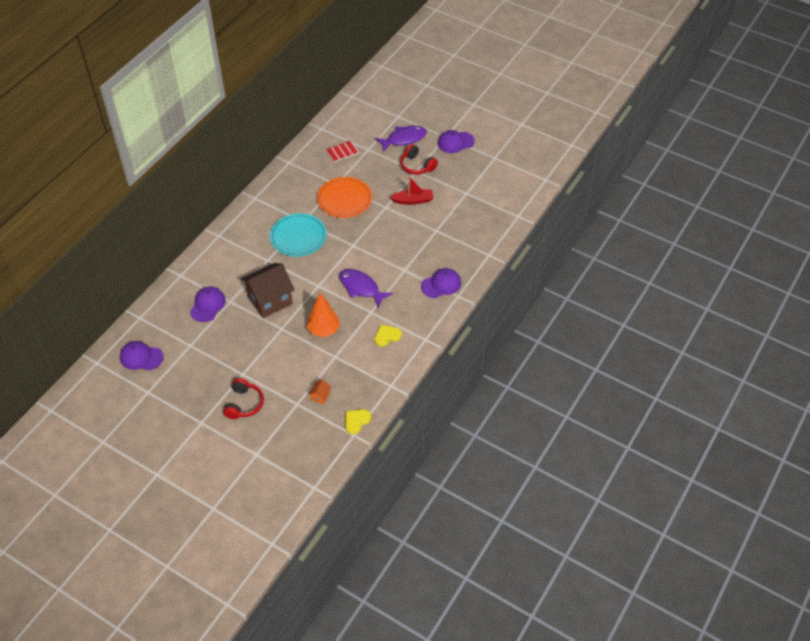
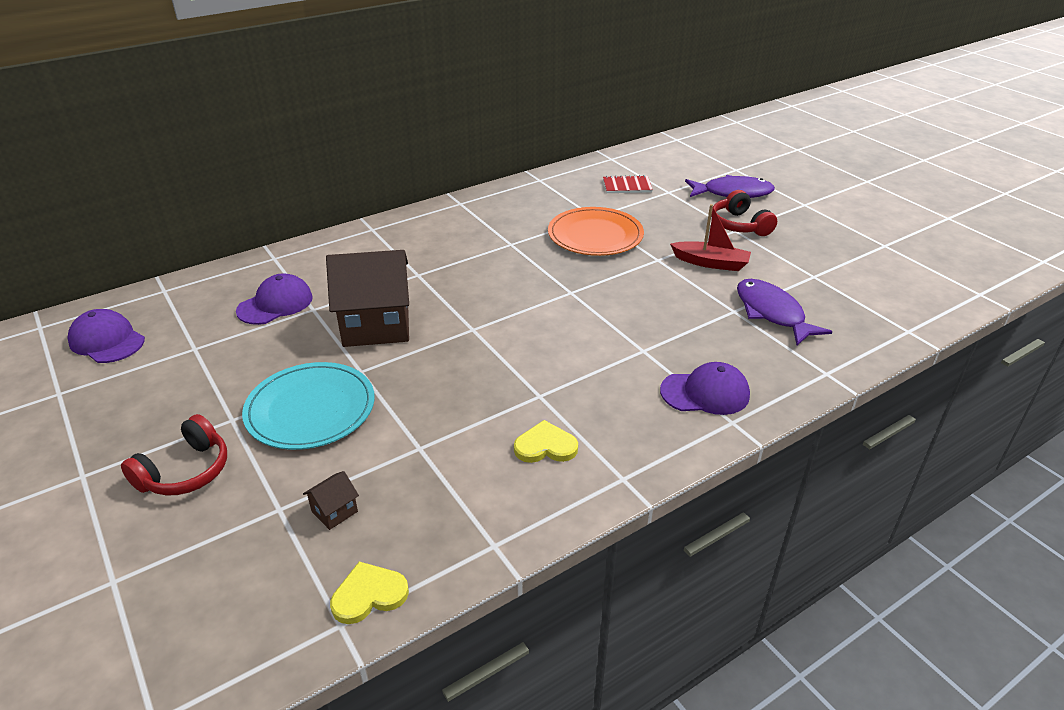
camera: 25 degrees right, 15 degrees down
(298, 237) = (489, 260): turquoise plate -> turquoise plate (310, 409)
(320, 396) = (334, 511): orange house -> brown house
(323, 330) = (432, 396): orange tree -> none
(361, 288) = (546, 353): purple fish -> purple fish (772, 313)
(455, 142) = (819, 214): purple cap -> none

